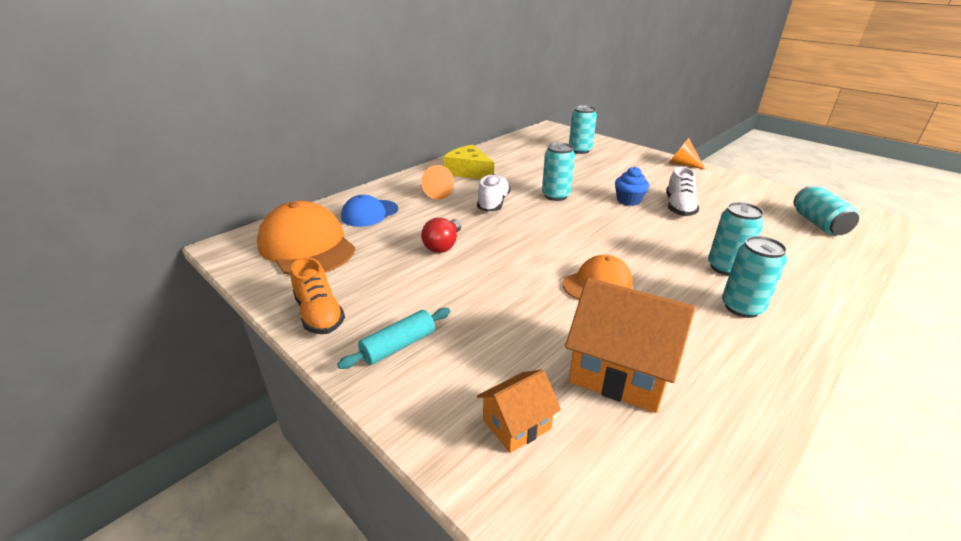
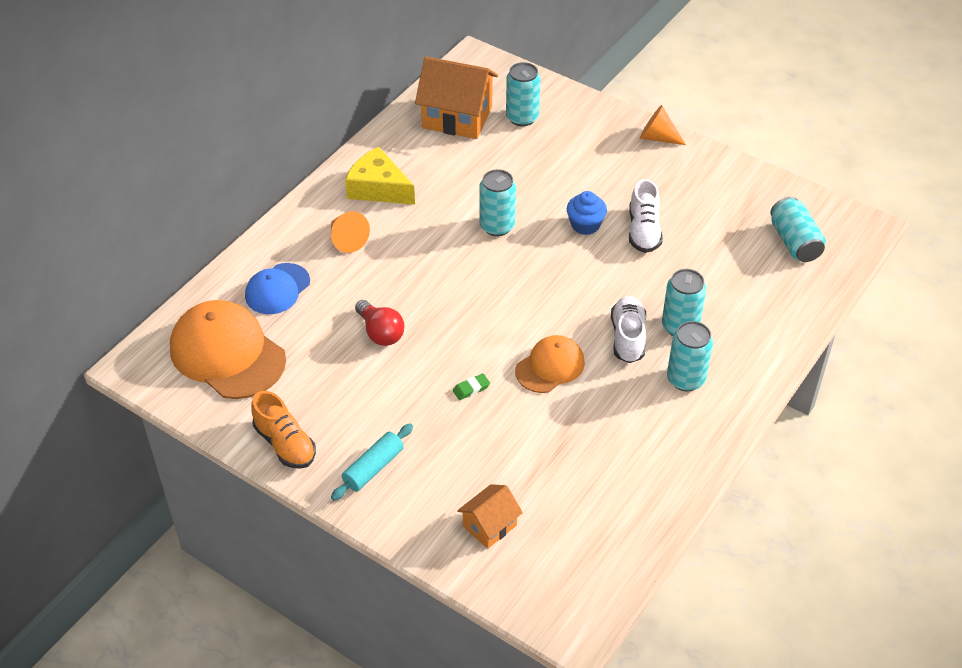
camera: 10 degrees left, 15 degrees up
(443, 245) = (380, 332): red light bulb -> red light bulb turned 45 degrees counterclockwise
(493, 203) = (422, 251): white shoe -> white shoe (628, 337)
(517, 292) = (471, 389): none -> green eraser
(620, 371) = (570, 466): orange house -> orange house (457, 117)

